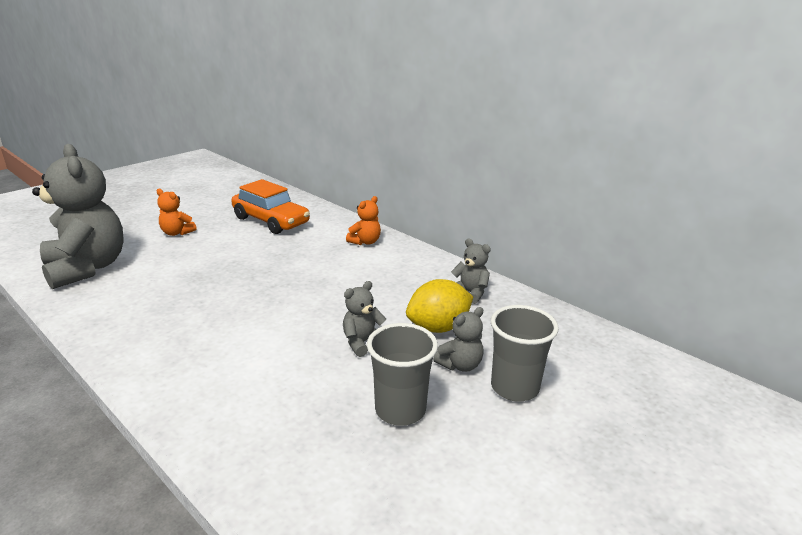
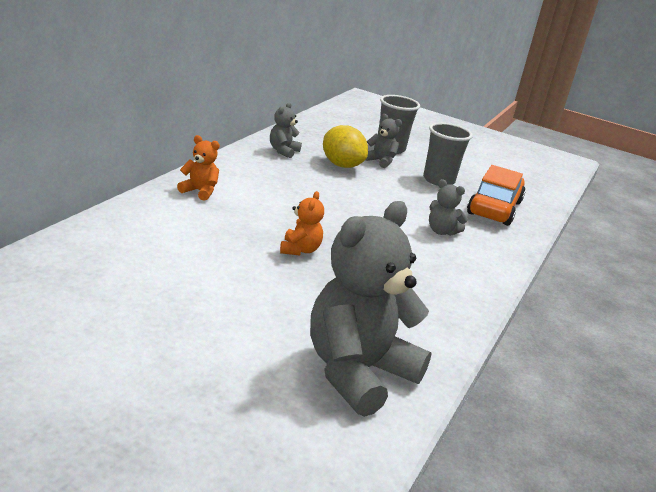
camera: 110 degrees left, 0 degrees up
(177, 233) = (219, 324): orange teddy bear -> orange teddy bear (300, 250)
(271, 221) = (154, 253): orange car -> orange car (494, 208)
(362, 343) = (381, 191): grey teddy bear -> grey teddy bear (441, 231)

